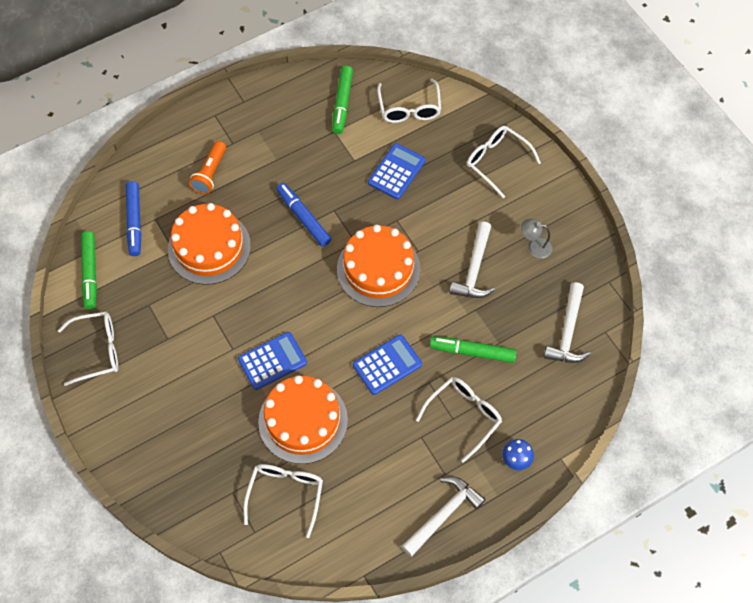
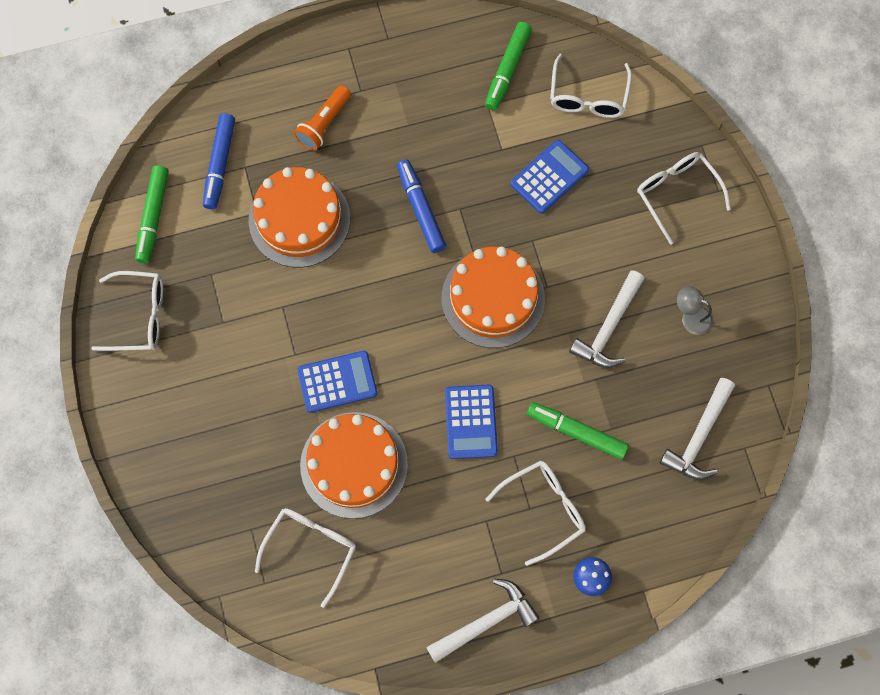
camera: 15 degrees right, 10 degrees up
(387, 365) = (470, 422): blue calculator -> blue calculator turned 105 degrees clockwise

